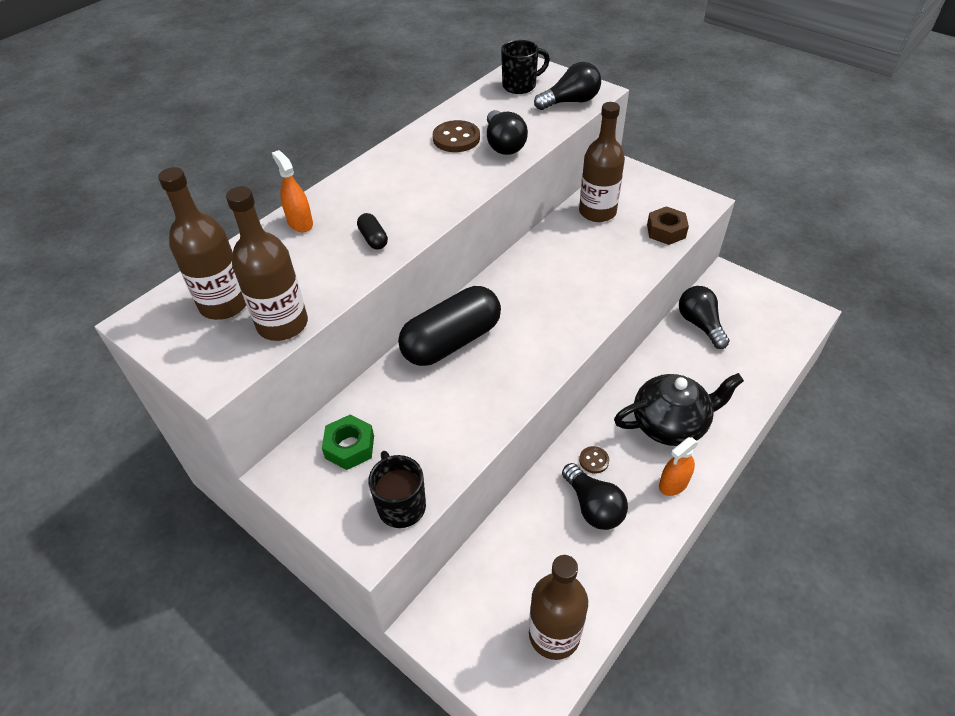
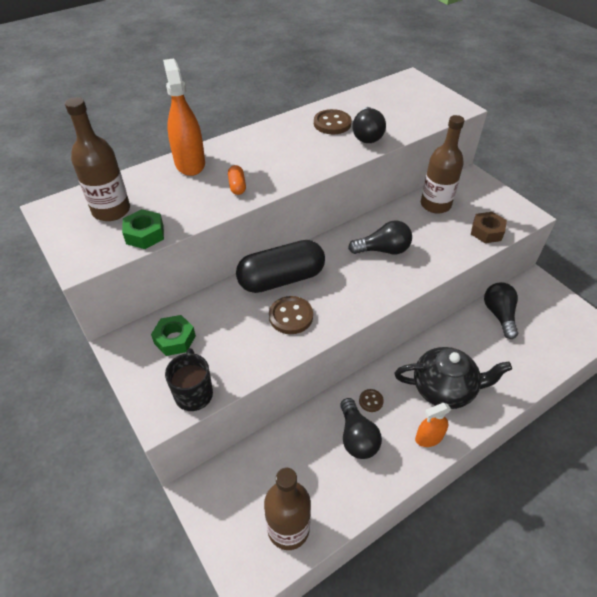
camera: 15 degrees right, 0 degrees up
(282, 324) = (145, 234): brown bottle -> green nut
(300, 223) = (190, 163): orange spray bottle -> orange spray bottle, size x1.68
(373, 239) = (237, 186): black capsule -> orange capsule
(481, 383) = (291, 316): none -> brown button
(520, 86) = (399, 93): black mug -> none
(570, 102) = (435, 112): black light bulb -> black light bulb (383, 250)

